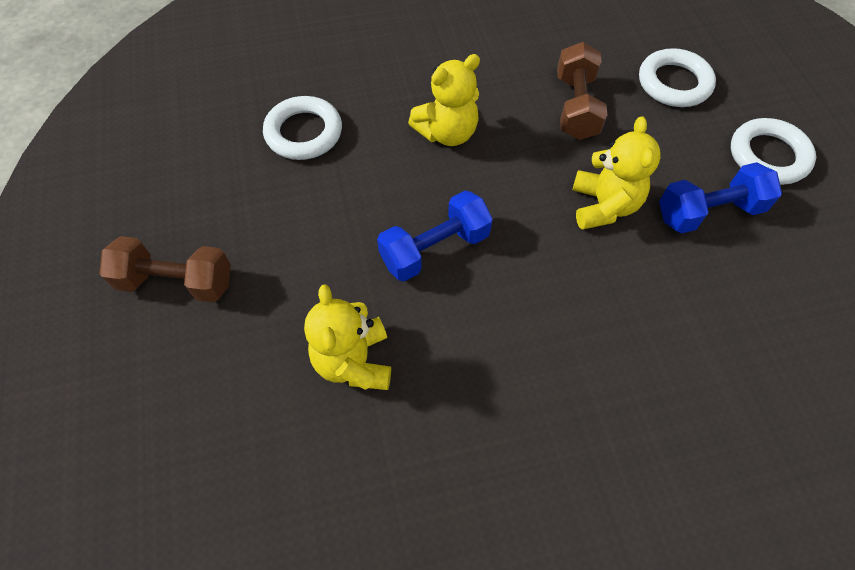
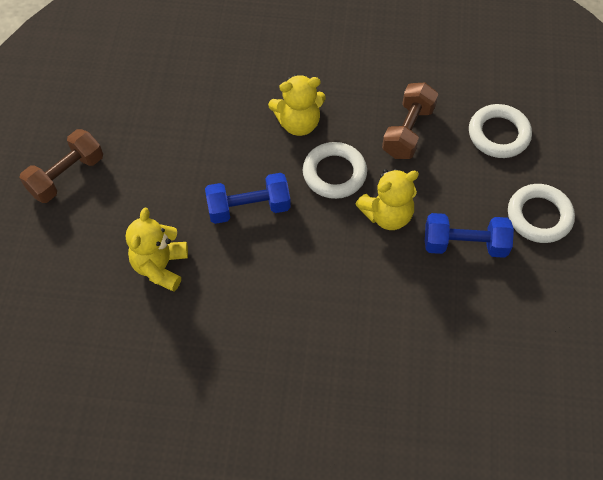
camera: 20 degrees right, 0 degrees up
(176, 282) = (66, 176): brown dumbbell -> brown dumbbell turned 75 degrees counterclockwise
(304, 133) = (193, 91): white ring -> white ring (334, 173)
(603, 206) = (387, 215): yellow teddy bear -> yellow teddy bear turned 45 degrees clockwise

